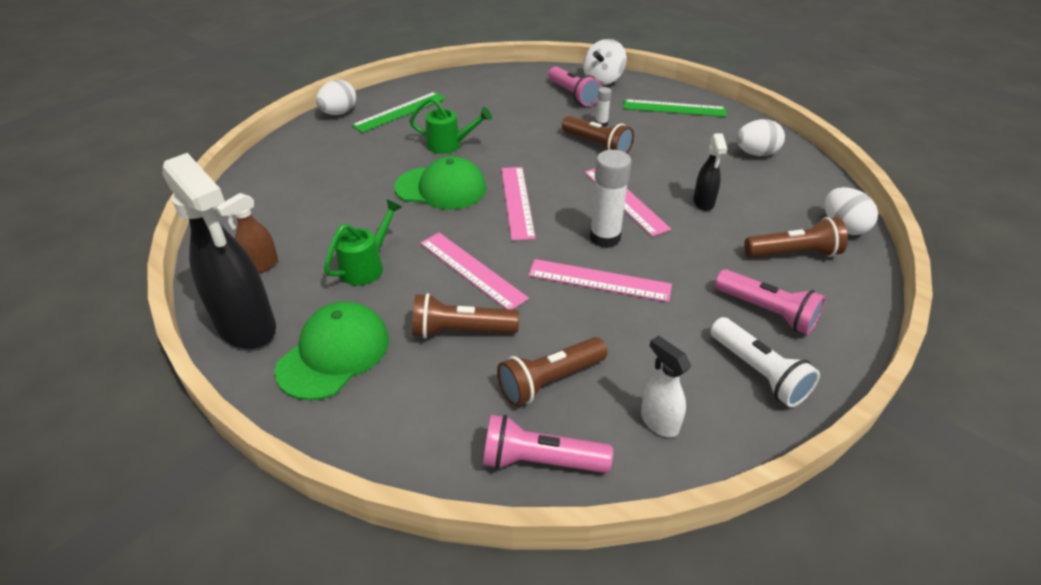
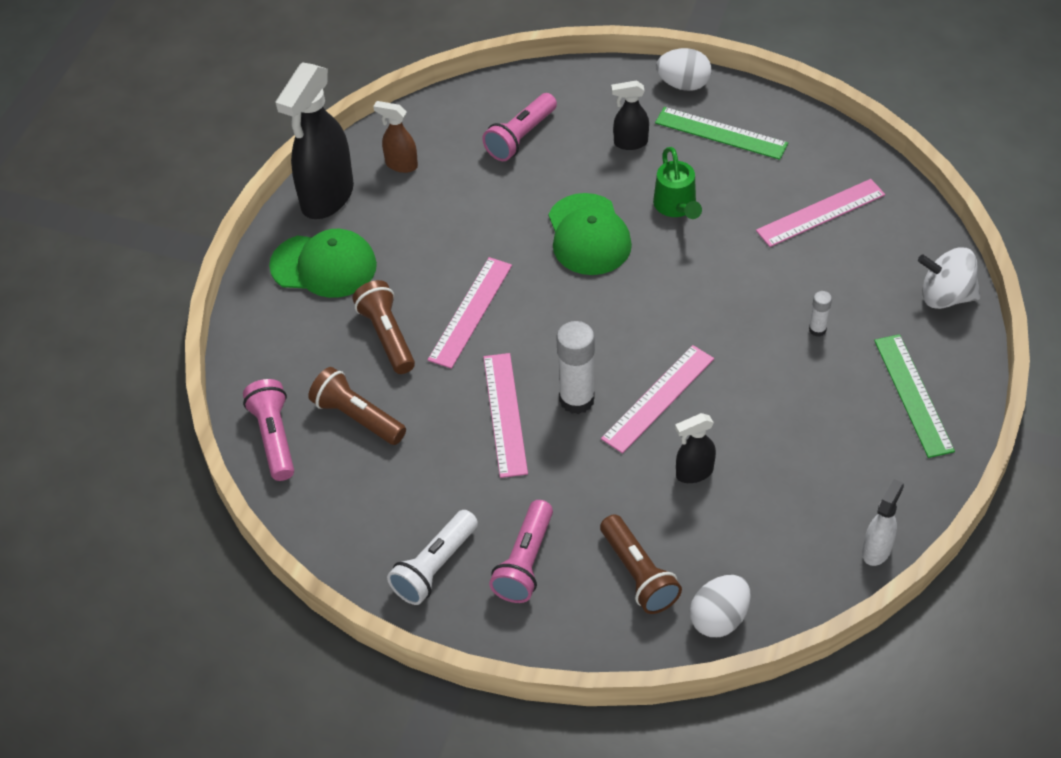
camera: 70 degrees right, 10 degrees up
(366, 266) = (437, 235): green watering can -> none
(369, 147) = (630, 143): none -> black spray bottle
(517, 202) = (600, 306): pink ruler -> pink ruler (821, 213)
(573, 95) = (877, 278): pink flashlight -> pink flashlight (520, 137)
(597, 145) = (761, 340): brown flashlight -> none
(658, 422) = (344, 504): white spray bottle -> white spray bottle (877, 550)
(756, 153) = (844, 507): white egg -> none

